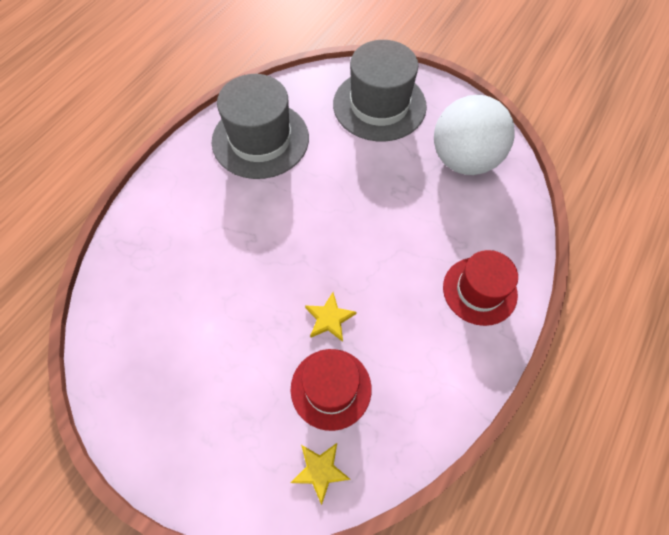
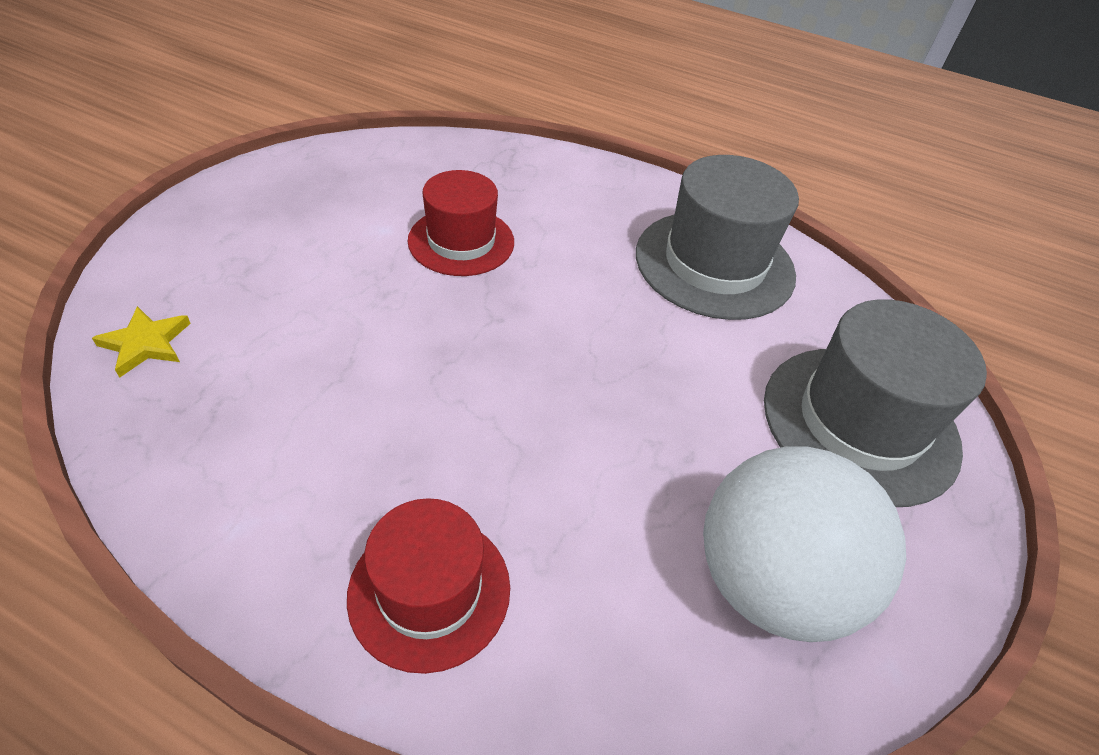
camera: 80 degrees right, 15 degrees down
(329, 318) = (386, 351): yellow star -> none
(331, 388) = (268, 354): red hat -> red hat (461, 241)

